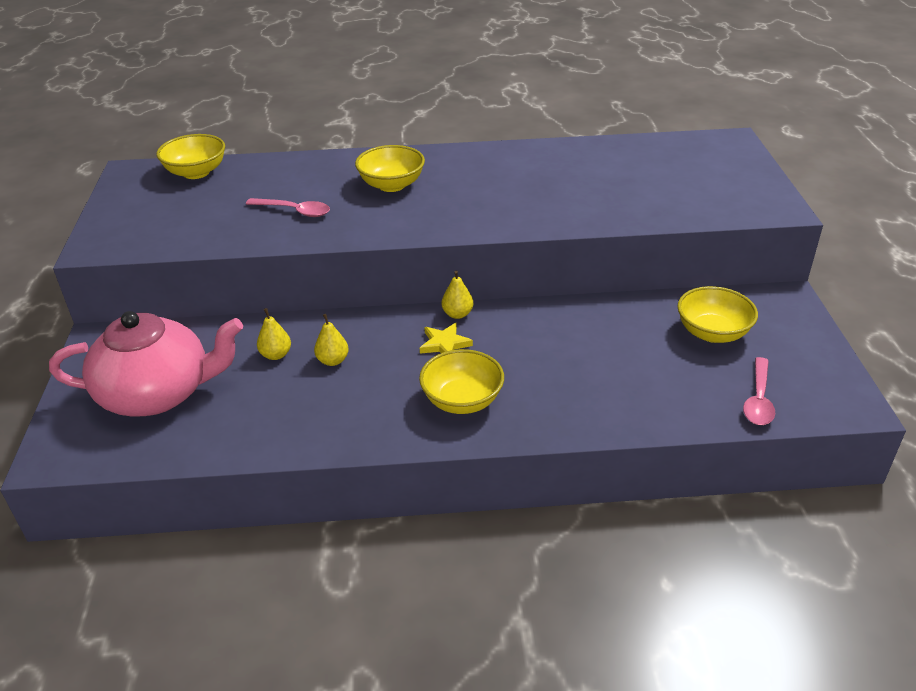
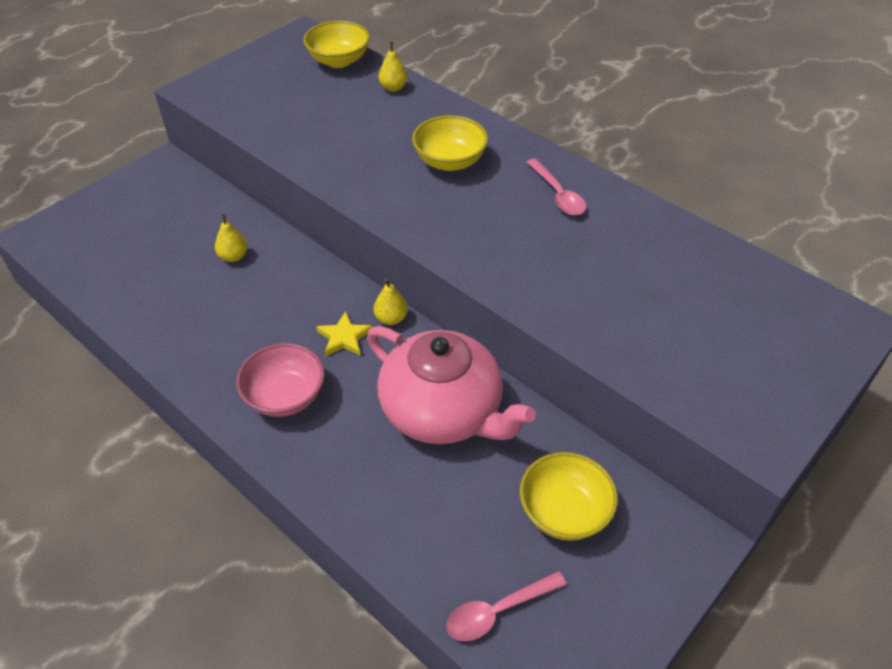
camera: 45 degrees right, 10 degrees up
(158, 393) = (137, 232): pink teapot -> pink teapot (443, 411)
(294, 211) = (347, 140): pink spoon -> pink spoon (558, 194)
(333, 360) = (258, 290): yellow pear -> yellow pear (393, 88)
(462, 400) = (285, 396): yellow bowl -> pink bowl

